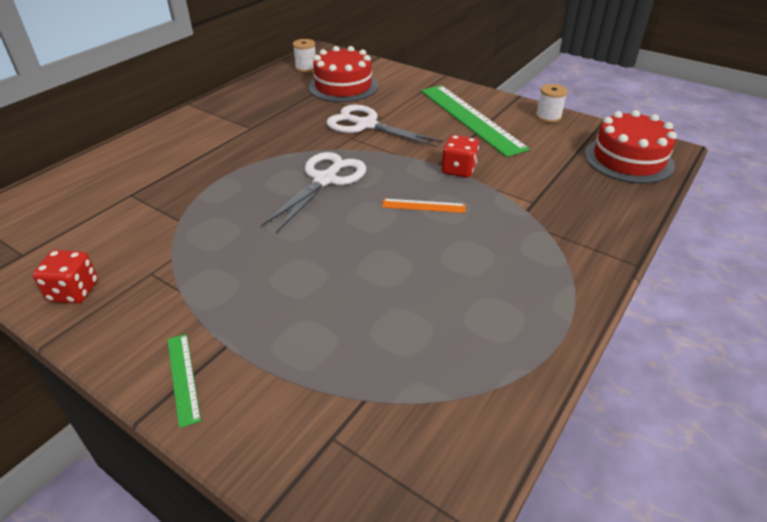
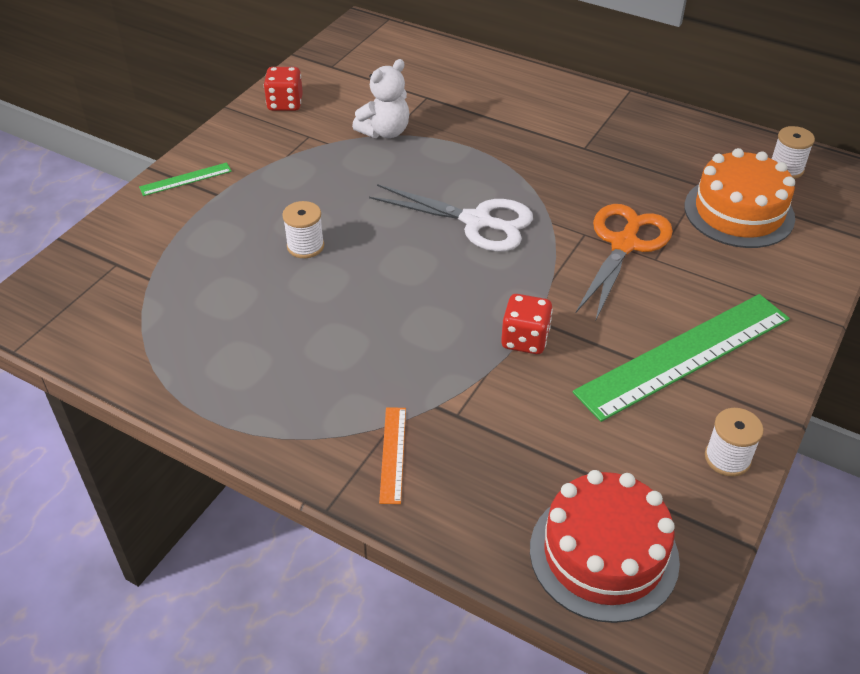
camera: 85 degrees right, 5 degrees up
(173, 221) = (385, 132): none -> white teddy bear
(334, 275) = (305, 246): none -> white spool
(343, 86) = (739, 212): red cake -> orange cake
(366, 125) = (624, 244): white scissors -> orange scissors
(423, 206) = (434, 307): orange ruler -> orange ruler (393, 454)

